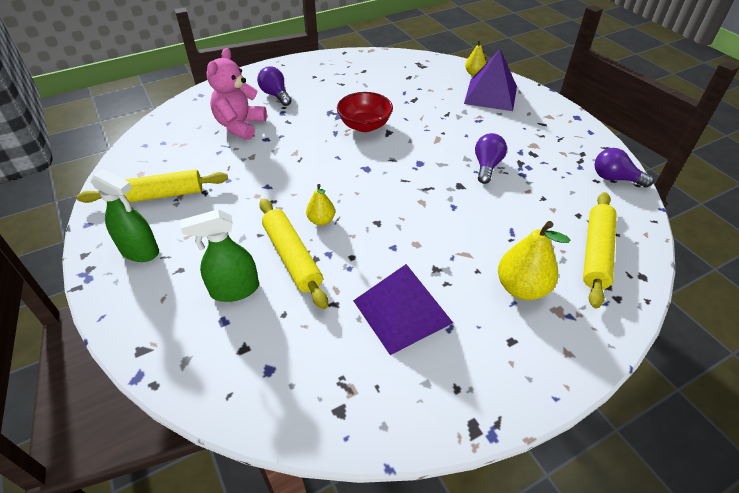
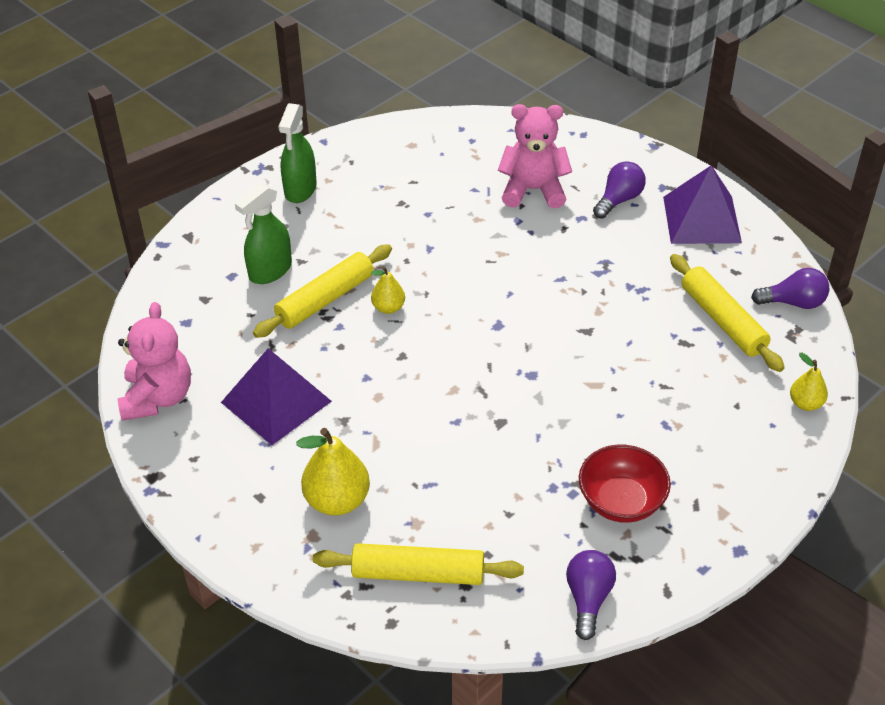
camera: 75 degrees right, 0 degrees up
(158, 195) = (382, 171): yellow rolling pin -> yellow rolling pin (723, 320)
(234, 290) = (270, 271): green spray bottle -> green spray bottle turned 105 degrees counterclockwise
(365, 125) = (590, 303): red bowl -> red bowl (621, 501)
(367, 411) = (158, 398): none -> pink teddy bear
(487, 166) = (554, 446): purple light bulb -> purple light bulb (793, 302)
(491, 95) = (749, 432): purple pyramid -> purple pyramid (701, 219)

